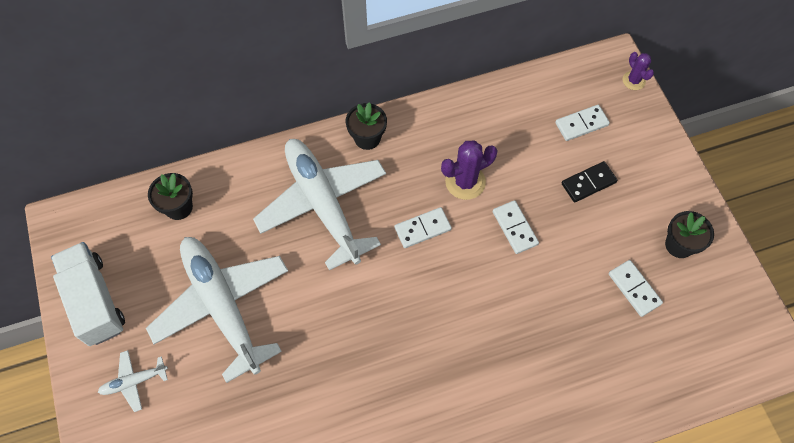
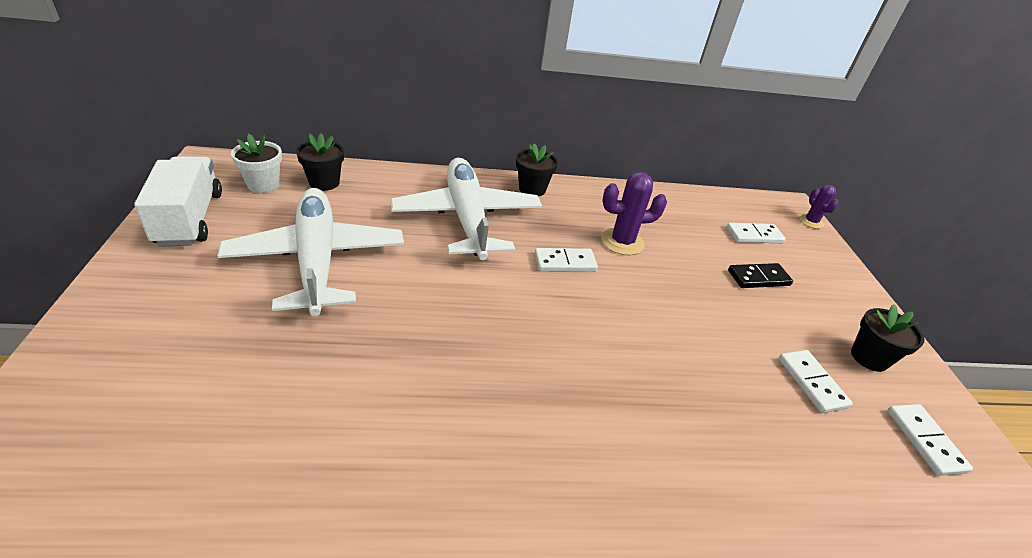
camera: 10 degrees right, 25 degrees down
(128, 232) = (263, 184): none -> white flower pot
(134, 381) = (172, 290): white plane -> none
(514, 228) = (669, 289): white domino -> white domino (924, 441)

